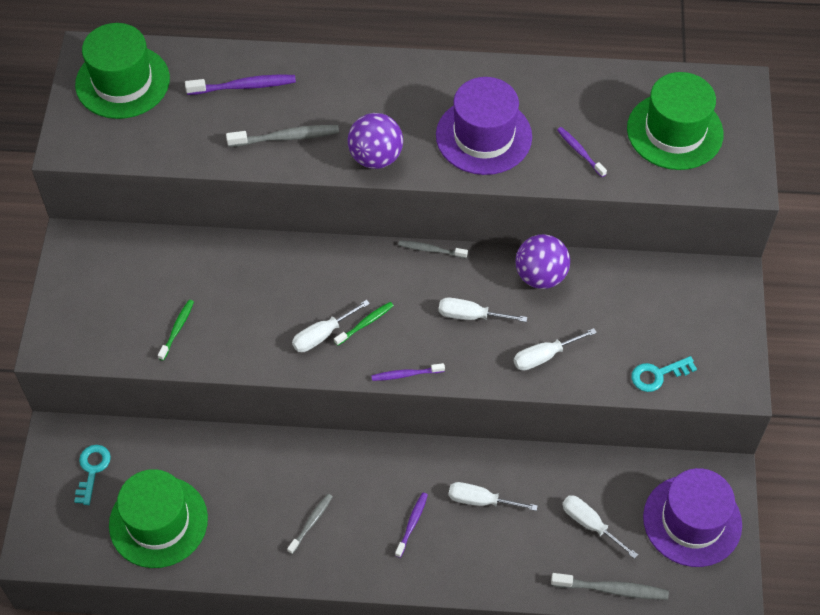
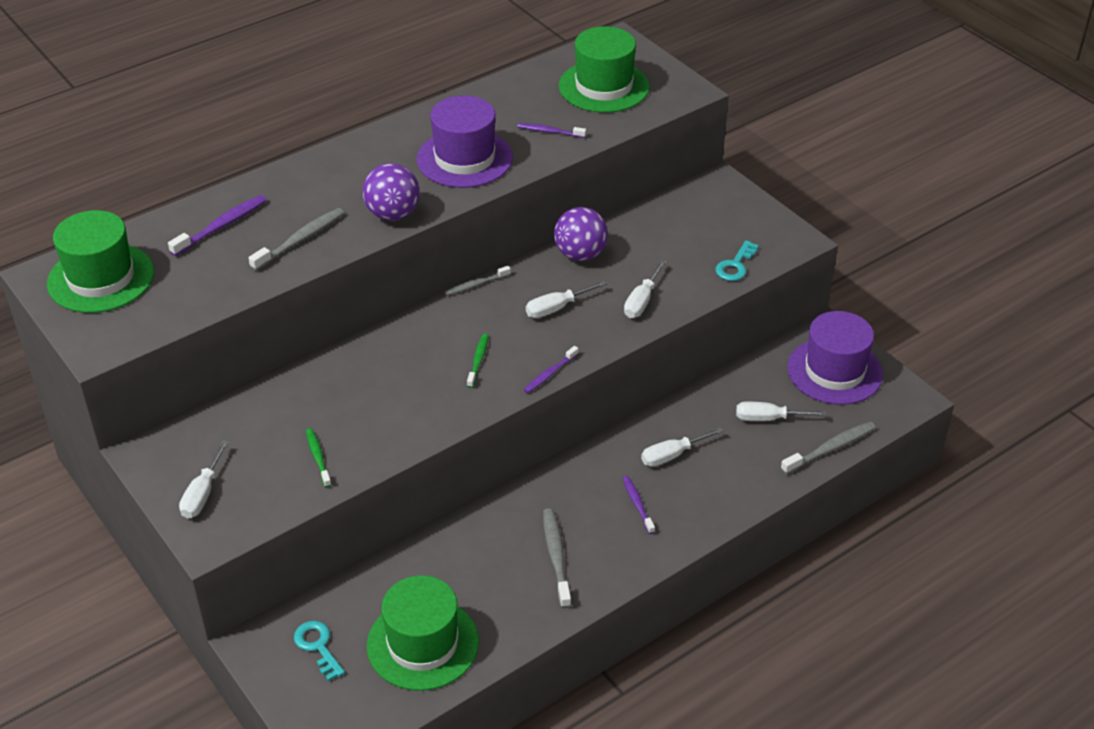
camera: 40 degrees left, 15 degrees down
(311, 522) = (556, 557): grey toothbrush -> grey toothbrush, size x1.57
(322, 335) = (451, 388): white screwdriver -> white screwdriver (202, 494)

